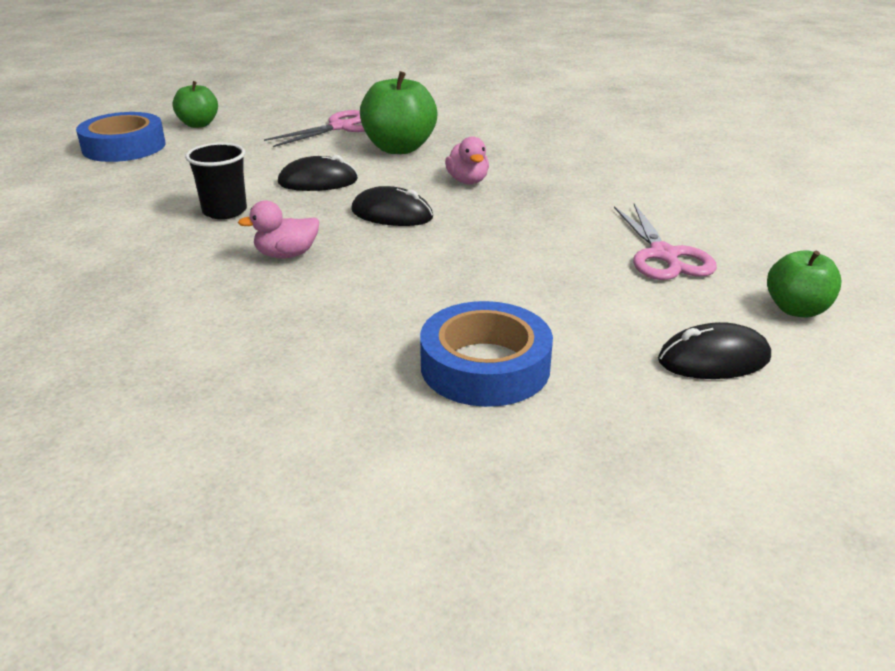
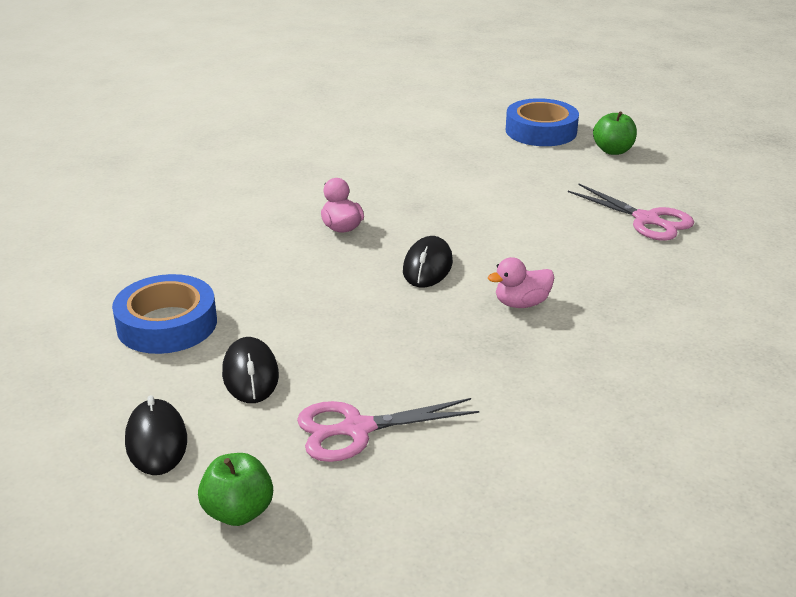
camera: 85 degrees right, 0 degrees up
(224, 211) = (418, 192): black cup -> none
(318, 181) = (492, 224): black mouse -> black mouse (250, 374)
(399, 148) = (599, 258): green apple -> none

